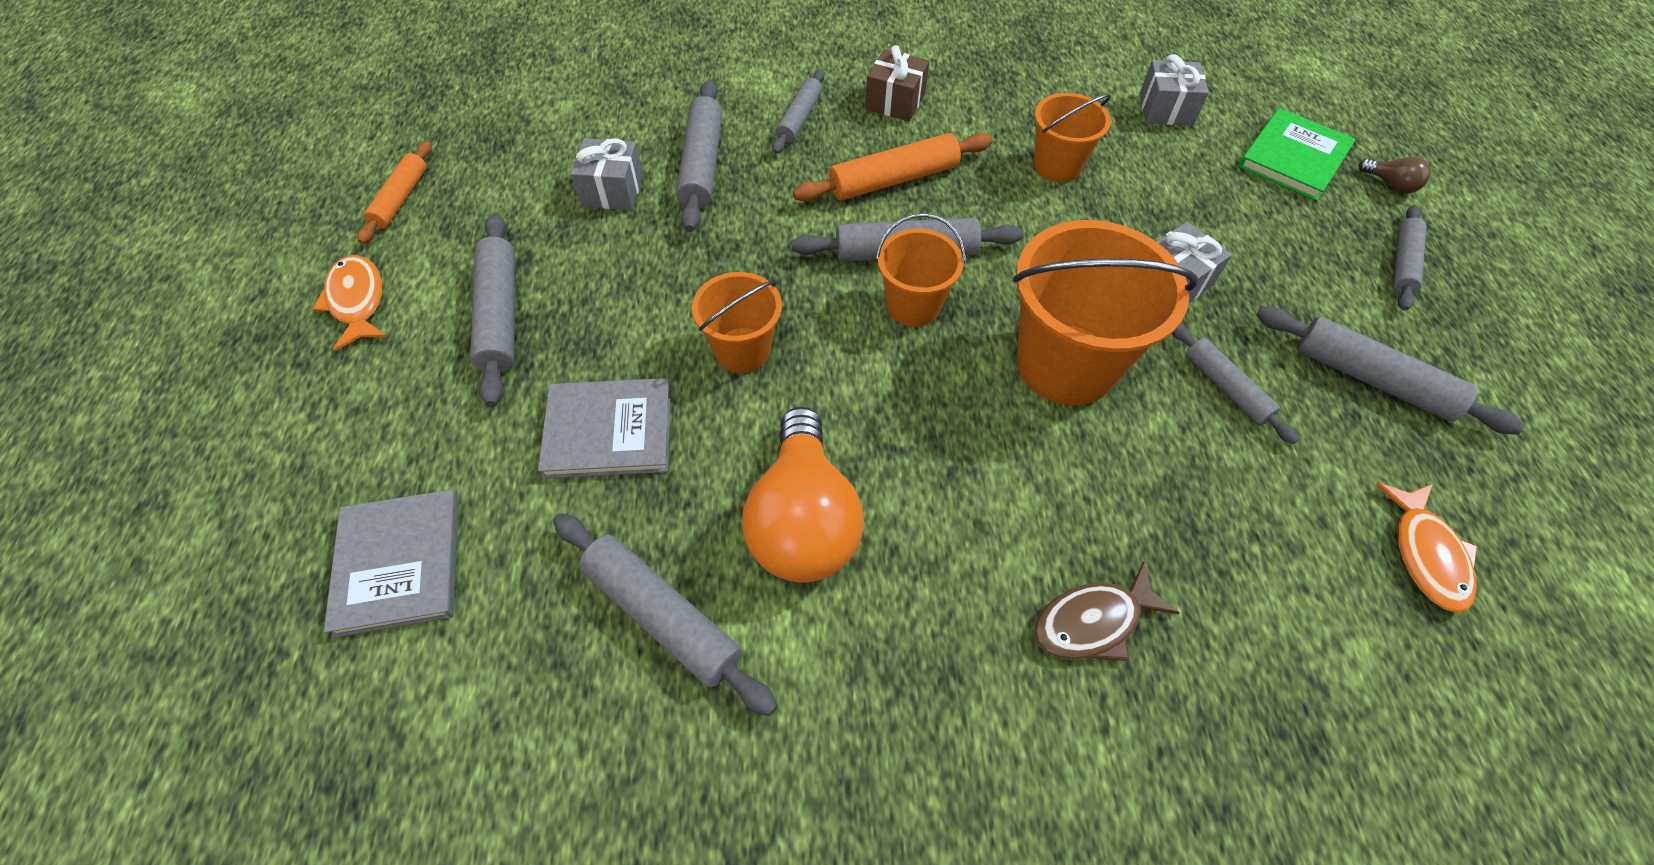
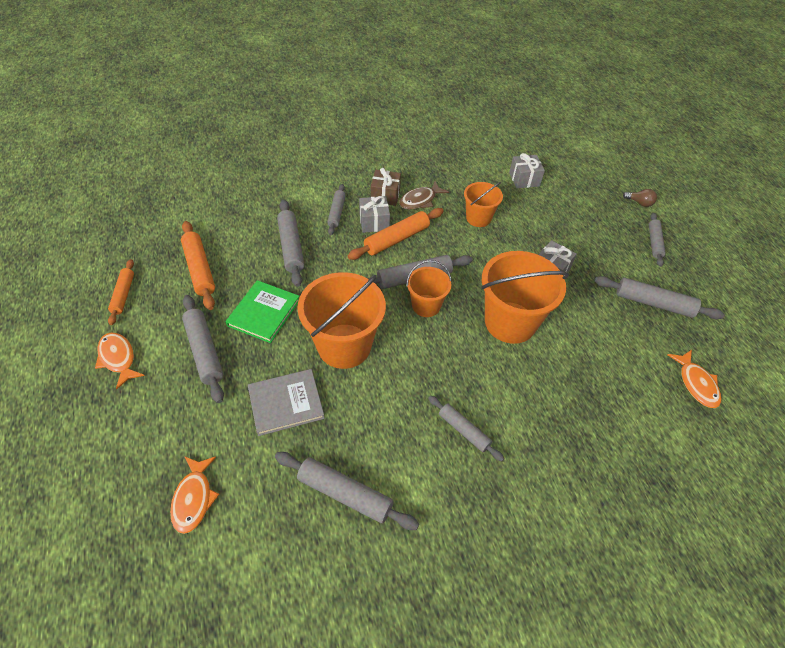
camera: 15 degrees left, 5 degrees down
(399, 564) = (194, 498): grey book -> orange fish
(536, 177) = (199, 269): none -> orange rolling pin
(612, 190) = (245, 270): grey gift -> grey gift (374, 222)
(742, 350) = (344, 346): orange bucket -> orange bucket, size x1.78
(803, 520) = (402, 429): orange light bulb -> none
(1093, 622) = (556, 449): brown fish -> brown fish (420, 200)
(1225, 388) = (588, 320): grey rolling pin -> grey rolling pin (464, 430)
(1293, 157) = (591, 196): green book -> green book (264, 313)

